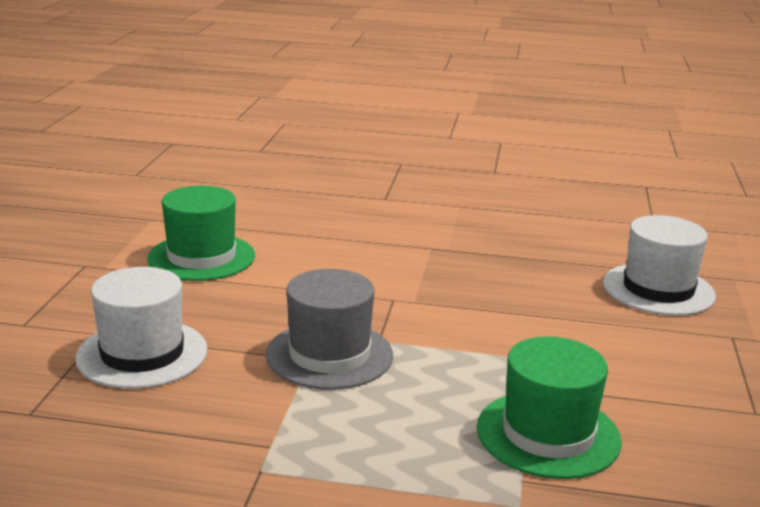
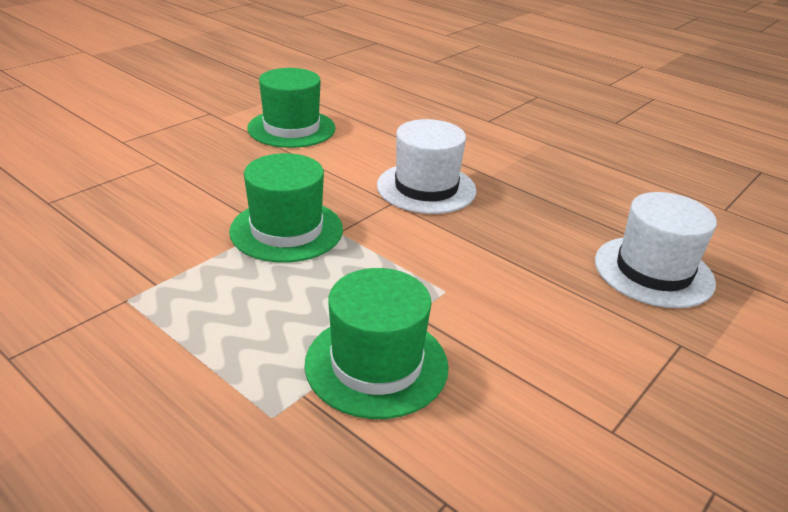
camera: 30 degrees right, 10 degrees up
(142, 354) = (164, 185): white hat -> white hat (426, 188)
(329, 355) = (286, 230): grey hat -> green hat

